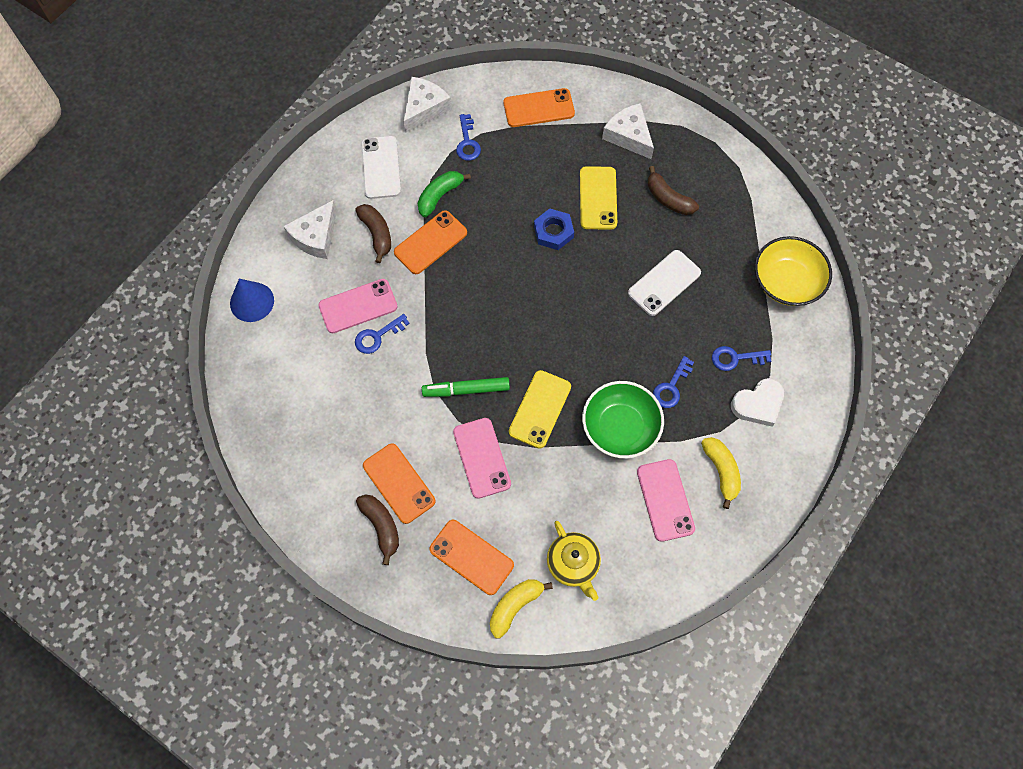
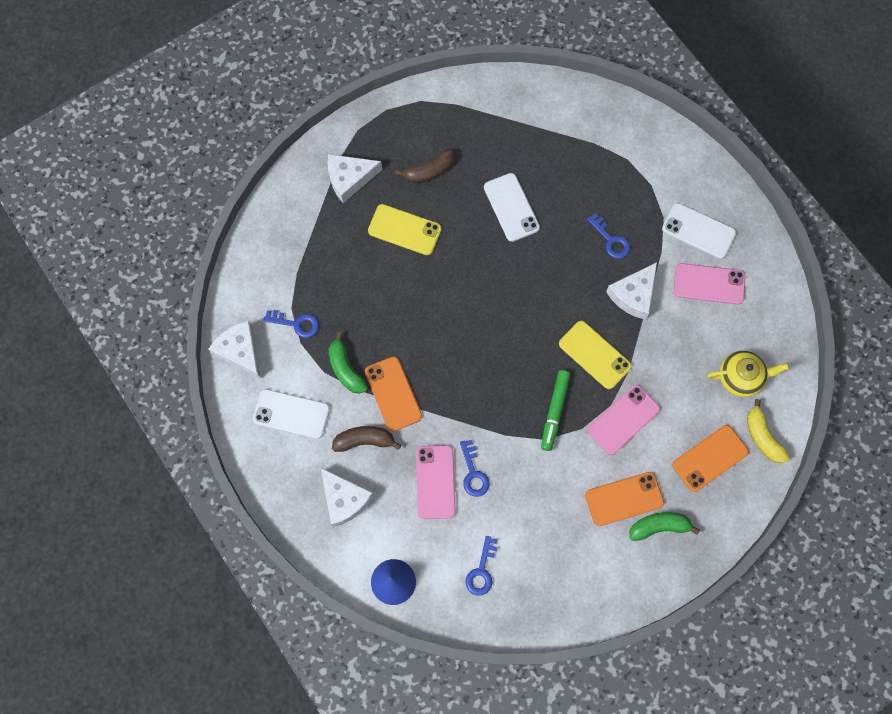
camera: 70 degrees left, 5 degrees up
(381, 527) = (659, 526): brown banana -> green banana
(481, 458) = (623, 420): pink phone -> pink phone turned 45 degrees counterclockwise
(539, 108) = (285, 246): orange phone -> none
(553, 232) = (424, 281): blue nut -> none
(620, 427) = (633, 295): green bowl -> white cheese
(721, 471) = (698, 231): yellow banana -> white phone
(735, 358) = (602, 179): blue key -> blue key (481, 571)
(758, 404) = (649, 179): white heart -> none
(786, 282) = (546, 110): yellow bowl -> none

